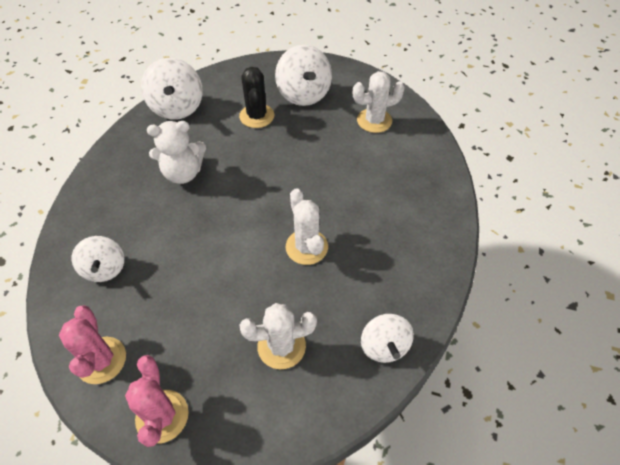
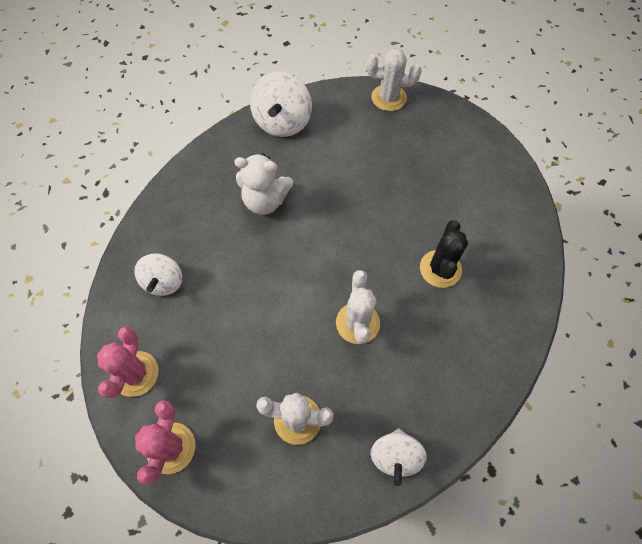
camera: 20 degrees right, 10 degrees up
(257, 116) = (359, 155): black cactus -> black cactus (440, 269)
(303, 94) = (416, 143): white spinning top -> none
(374, 121) = (481, 197): white cactus -> white cactus (388, 98)

